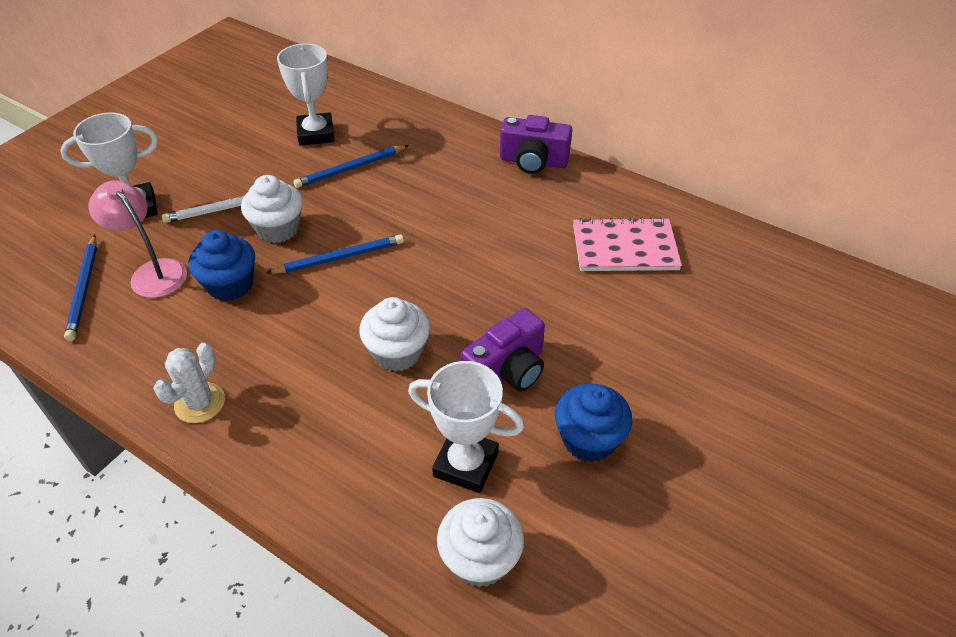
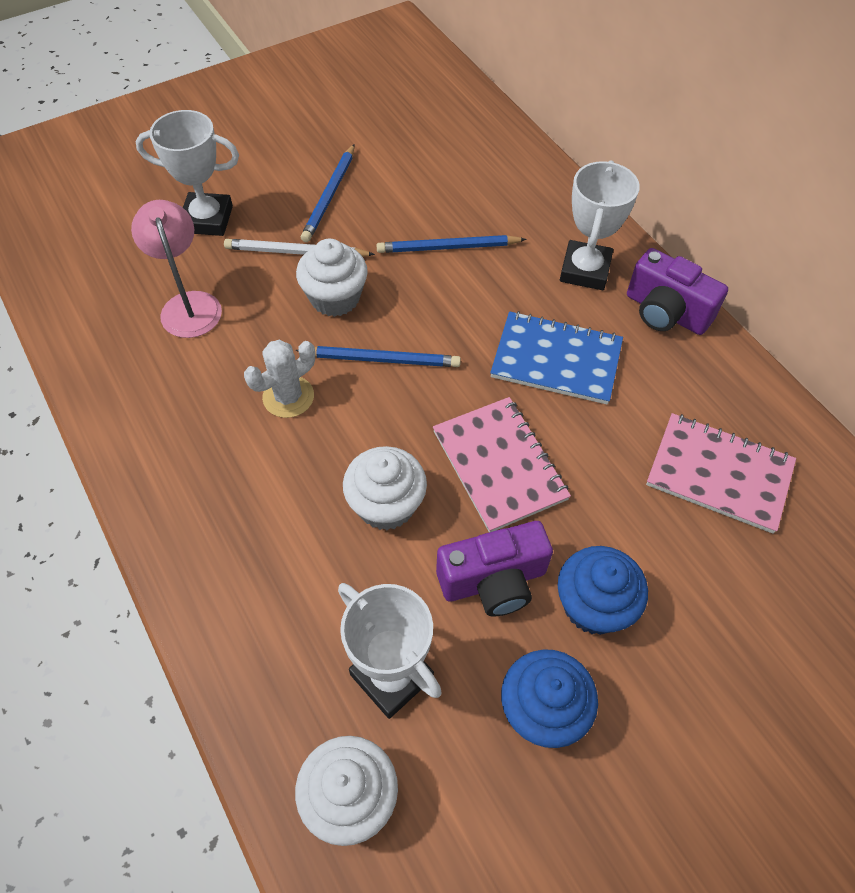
camera: 25 degrees right, 10 degrees up
(84, 289) = (117, 300): blue pencil -> blue pencil (330, 196)
(200, 403) = (164, 479): white cactus -> white cactus (288, 397)
(230, 285) = (255, 350): blue cupcake -> blue cupcake (593, 605)
(316, 134) = (431, 188): white trophy -> white trophy (585, 270)
(469, 296) = (499, 465): none -> pink notebook
(473, 215) = (556, 360): none -> blue notebook

